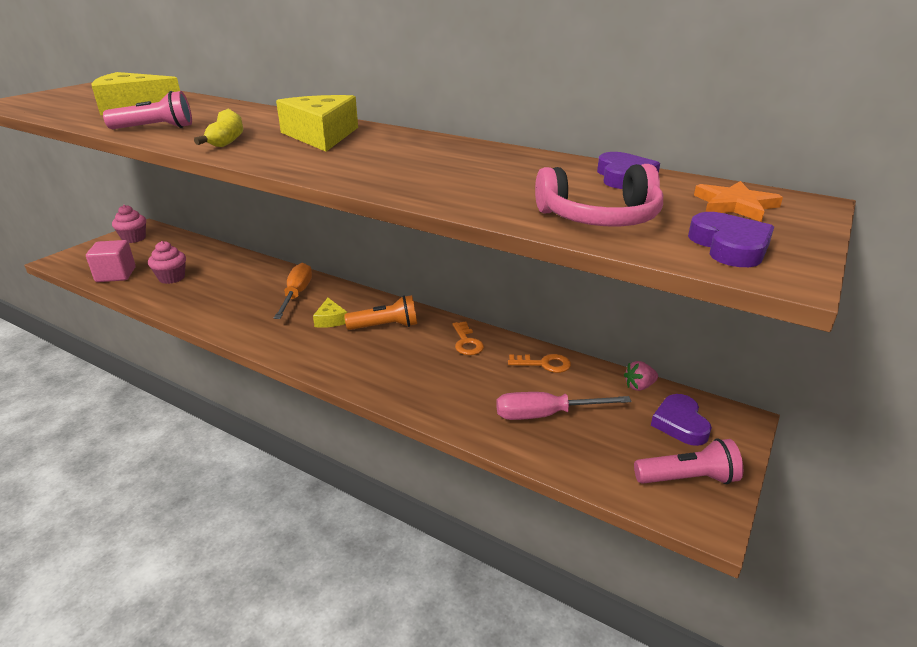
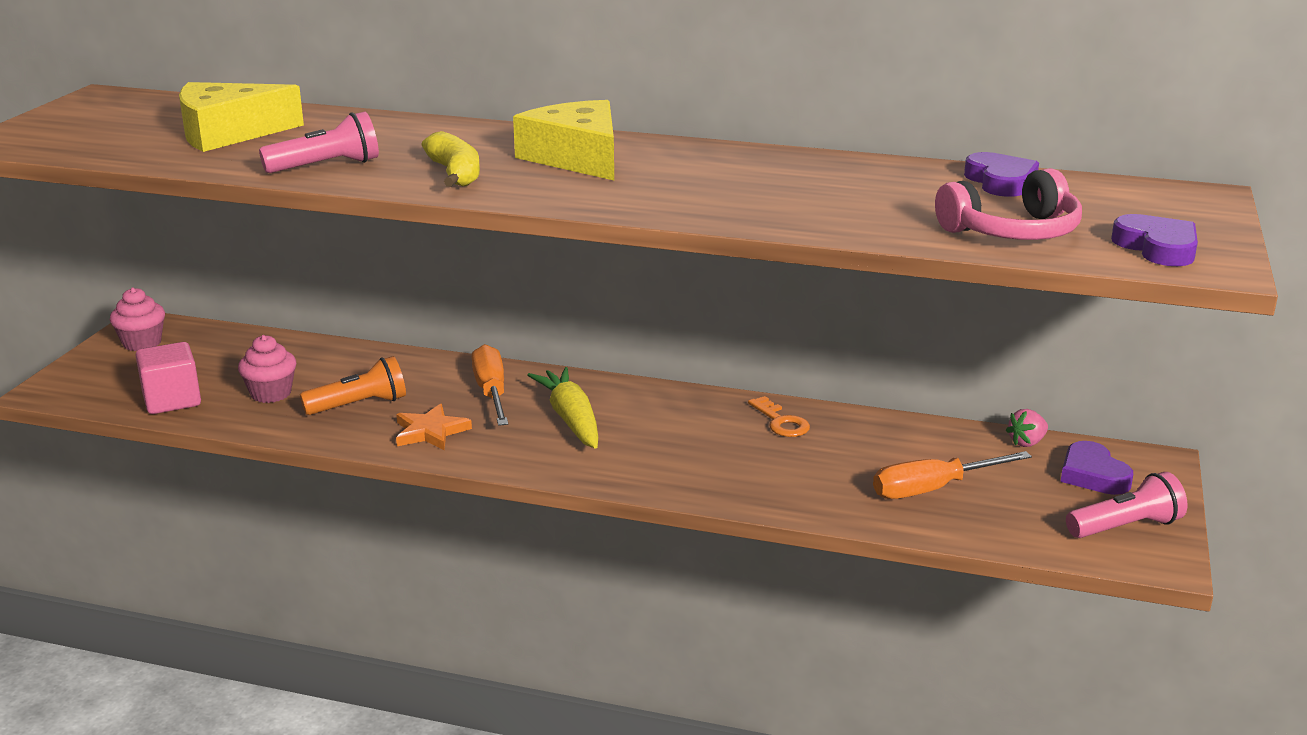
camera: 15 degrees left, 5 degrees down
(330, 320) = (571, 419): yellow cheese -> yellow carrot
(385, 326) = (656, 417): orange flashlight -> orange flashlight (359, 405)
(544, 364) = (898, 434): orange key -> none
(545, 415) = (933, 489): pink screwdriver -> orange screwdriver
(735, 205) = (1137, 204): orange star -> orange star (430, 432)

